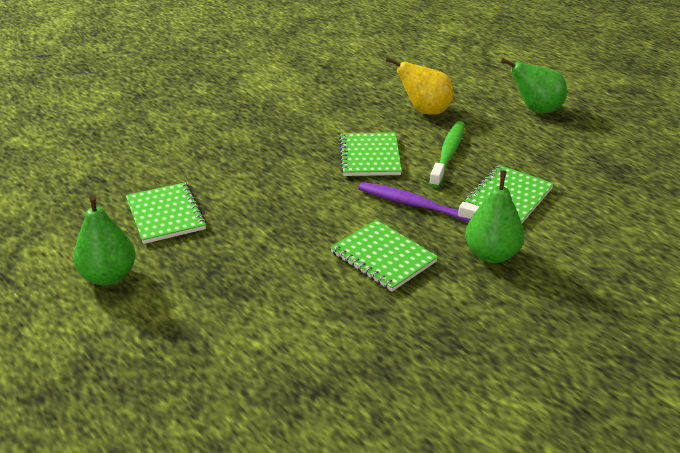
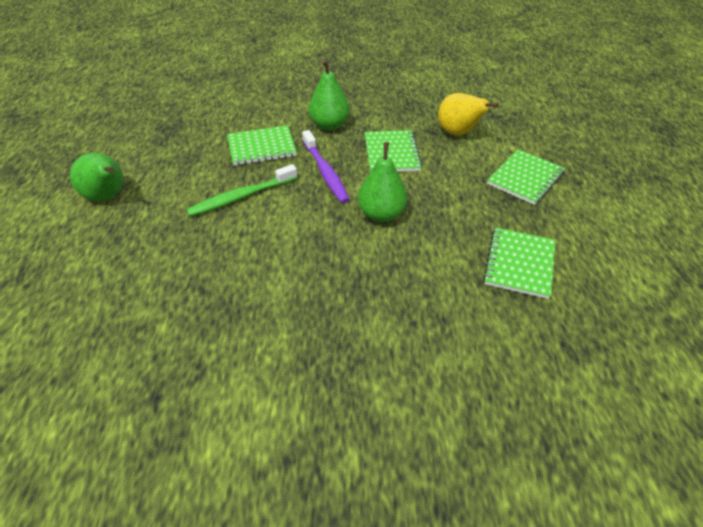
camera: 140 degrees left, 10 degrees up
(109, 276) = (591, 231): green pear -> green pear (381, 214)
(369, 156) = (298, 228): green notebook -> green notebook (525, 178)
(425, 111) = (182, 250): yellow pear -> yellow pear (458, 133)

